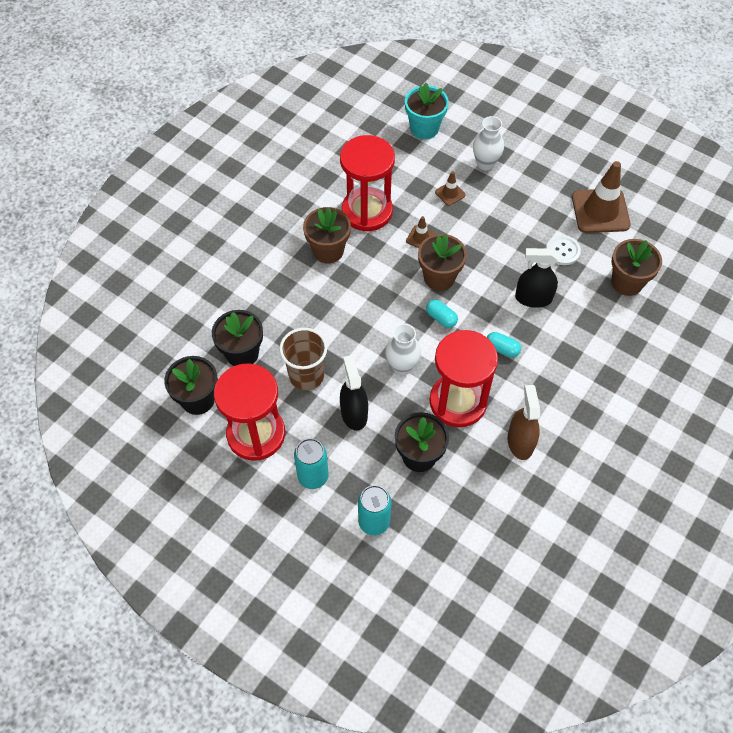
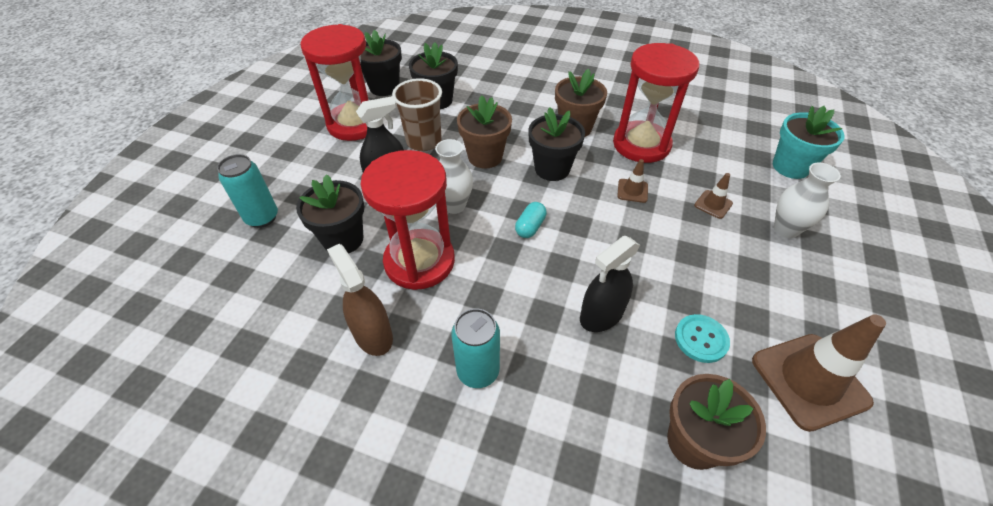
camera: 75 degrees right, 10 degrees down
(313, 476) = (313, 166): turquoise can -> turquoise can (478, 371)
(378, 284) = (552, 169): none -> black flower pot
(439, 277) = (586, 216): brown flower pot -> brown flower pot (485, 157)
(502, 349) = (507, 293): turquoise capsule -> none
(520, 442) = (373, 335): brown spray bottle -> brown spray bottle turned 105 degrees counterclockwise
(533, 298) = (601, 315): black spray bottle -> black spray bottle turned 120 degrees counterclockwise
(563, 251) = (701, 339): white button -> turquoise button

